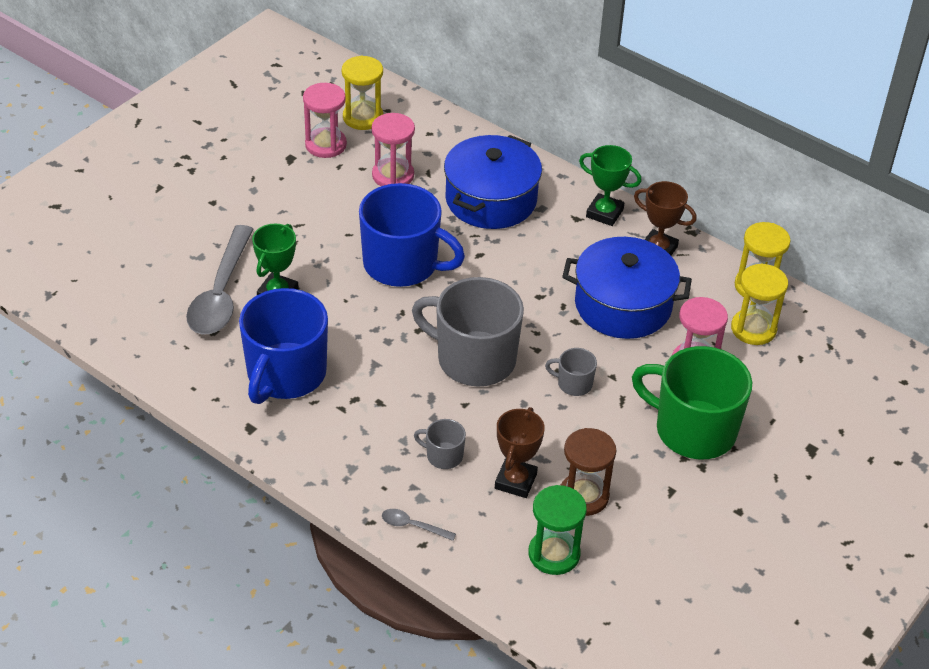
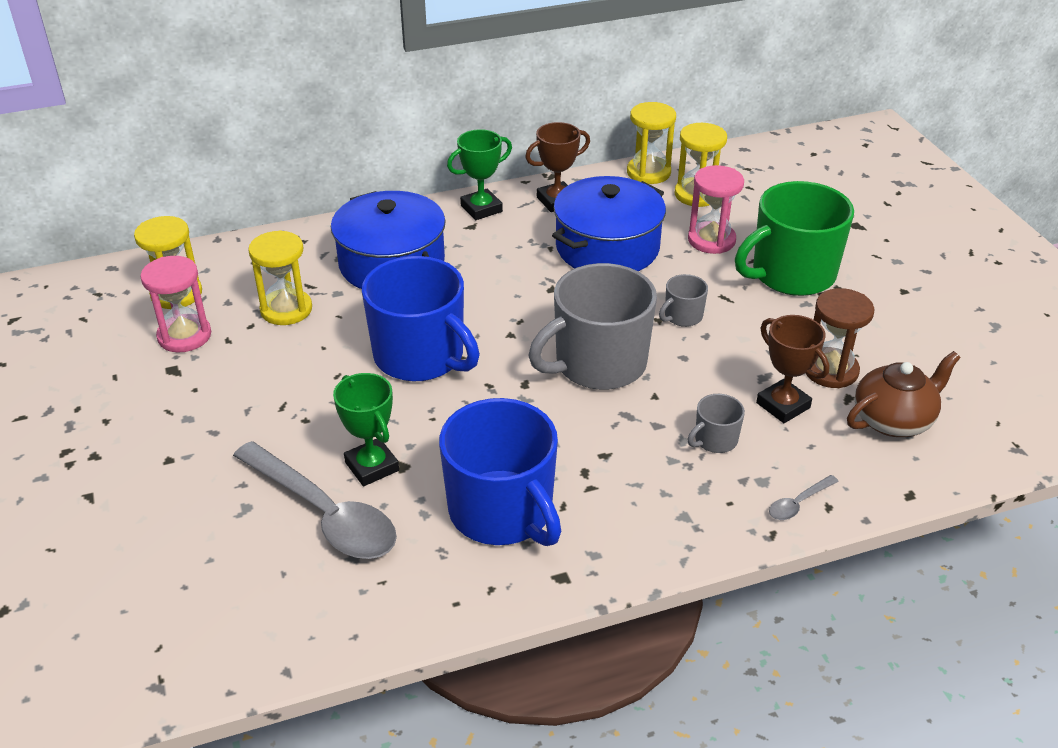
camera: 55 degrees left, 5 degrees down
(393, 175) = (286, 309): pink hourglass -> yellow hourglass
(402, 264) = (420, 356): blue mug -> blue mug turned 75 degrees clockwise
(554, 554) = (893, 420): green hourglass -> brown teapot

